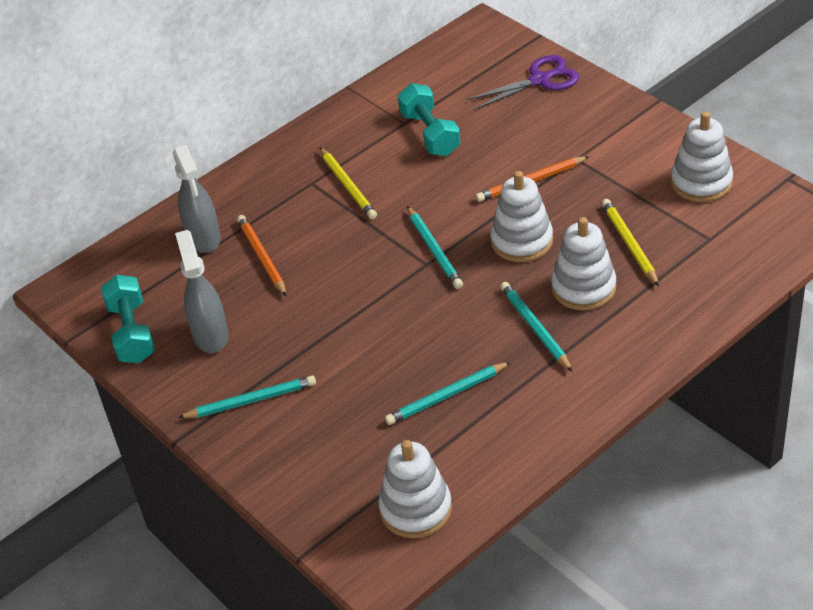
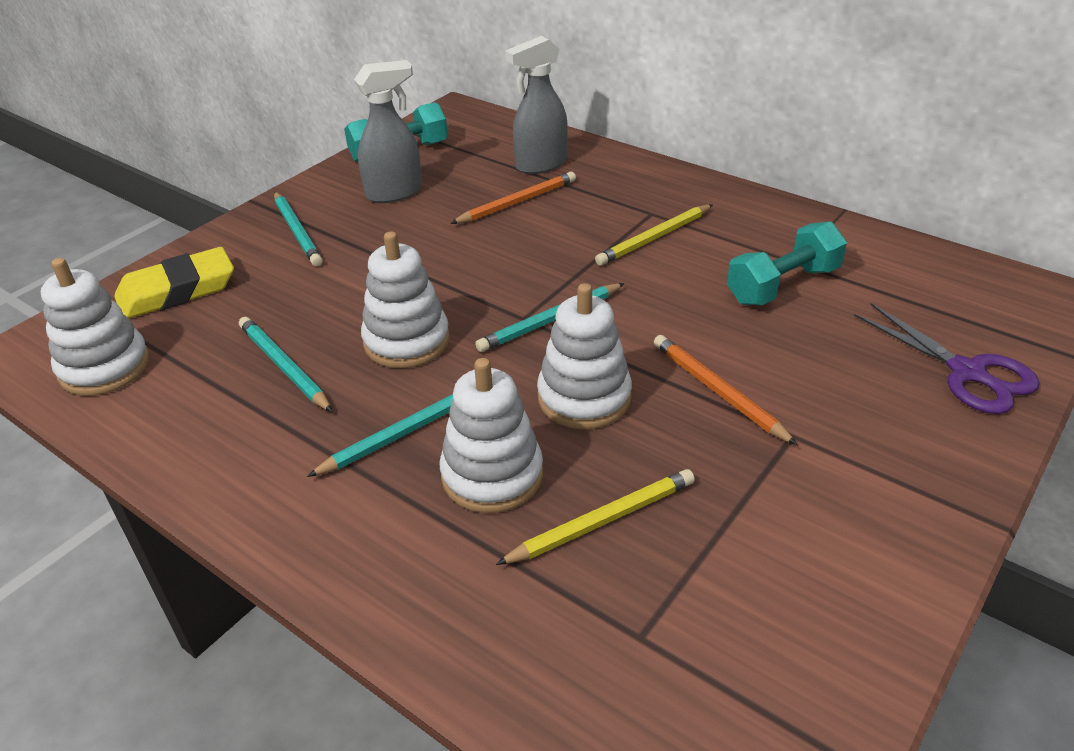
camera: 75 degrees right, 5 degrees down
(319, 476) = (177, 291): none -> yellow eraser
(701, 182) = (795, 612): white stacking toy -> white stacking toy (406, 341)

